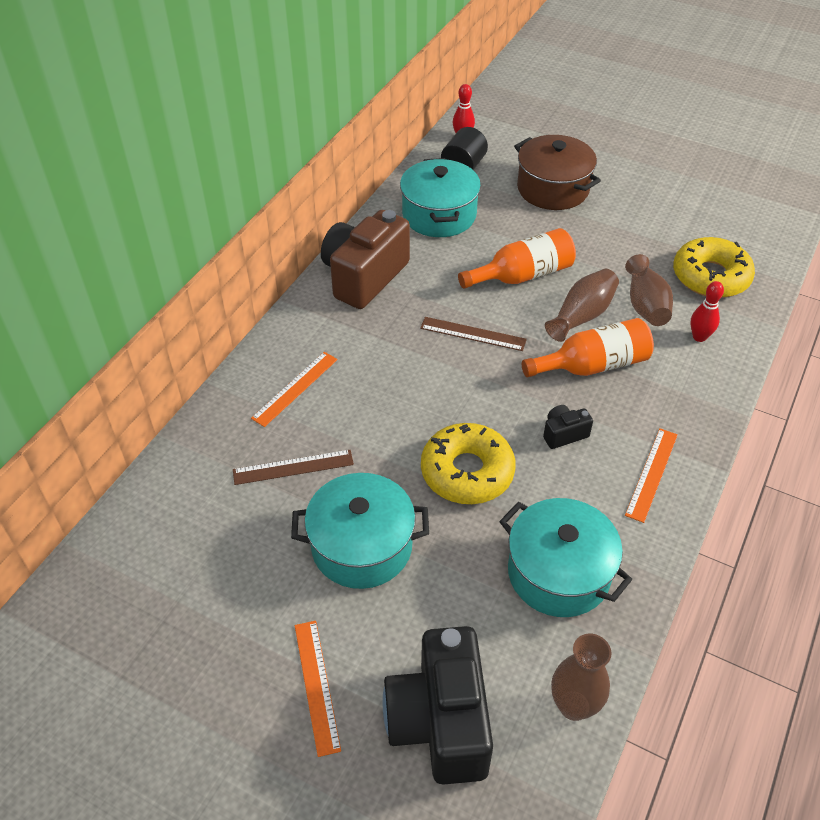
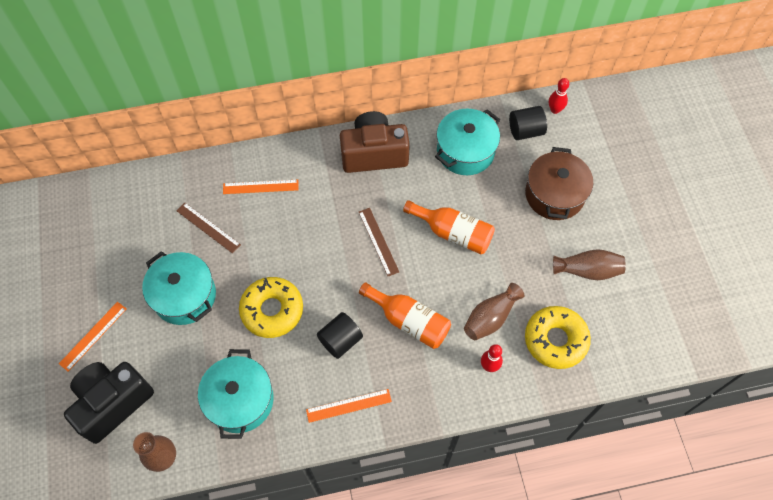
camera: 50 degrees right, 15 degrees up
(564, 434) = (340, 340): black camera -> black cylinder
(582, 316) = (447, 288): brown vase -> brown vase (587, 270)

